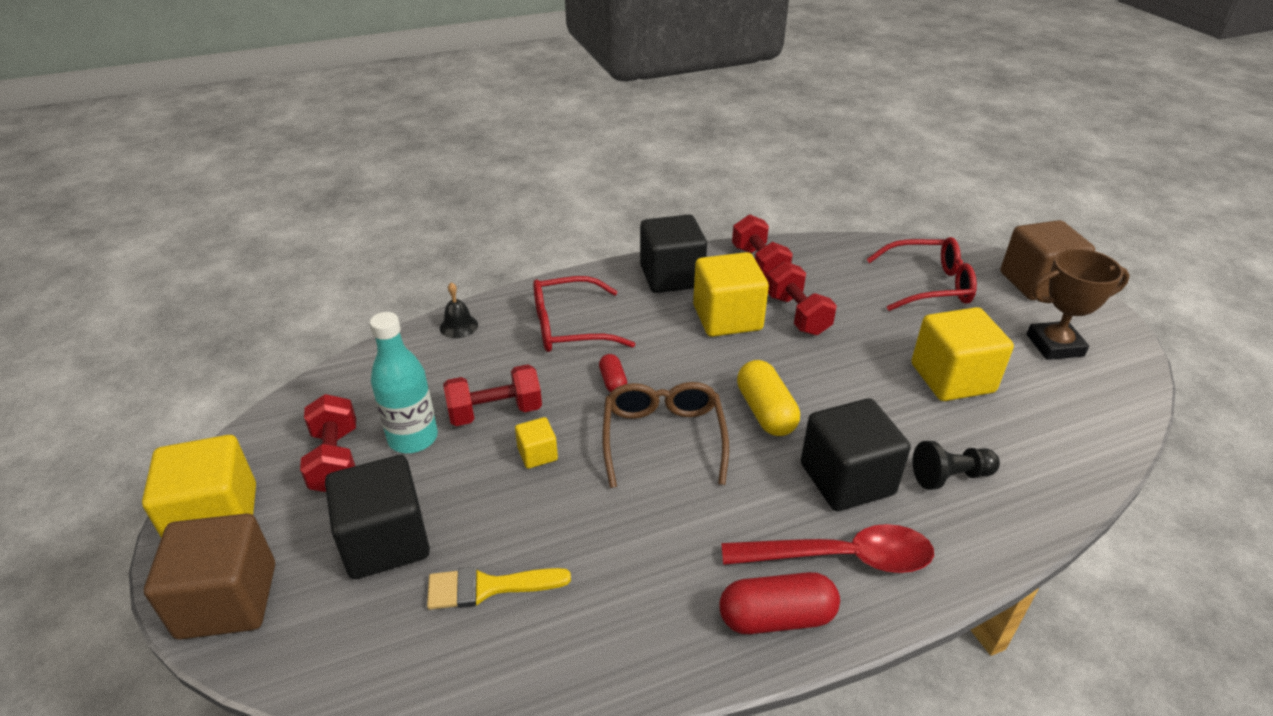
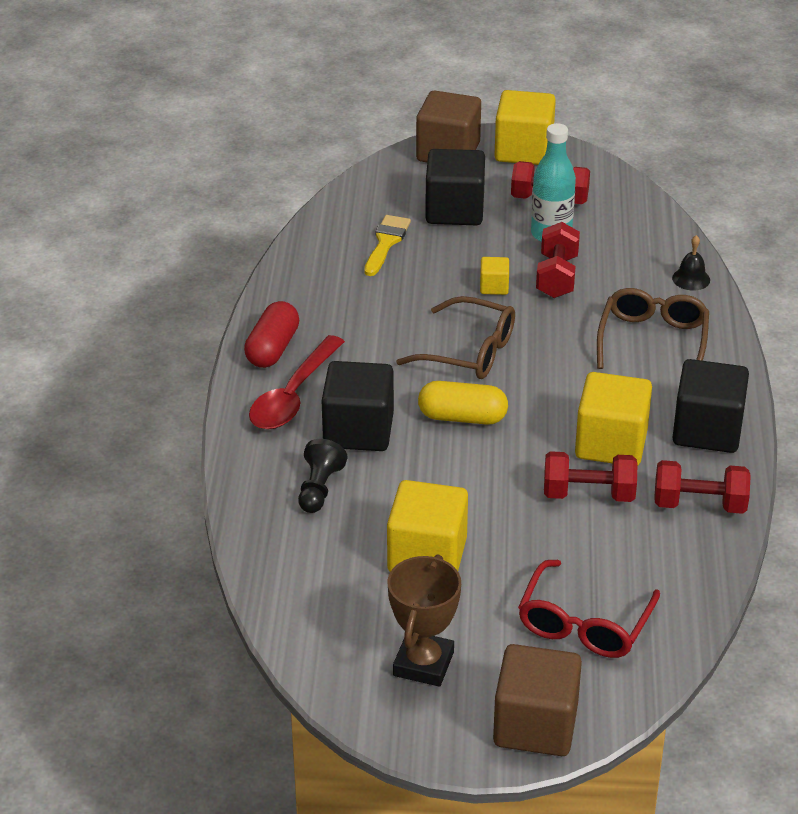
camera: 115 degrees right, 0 degrees up
(569, 327) = (653, 341): red glasses -> brown glasses
(613, 381) = (557, 345): red capsule -> none

